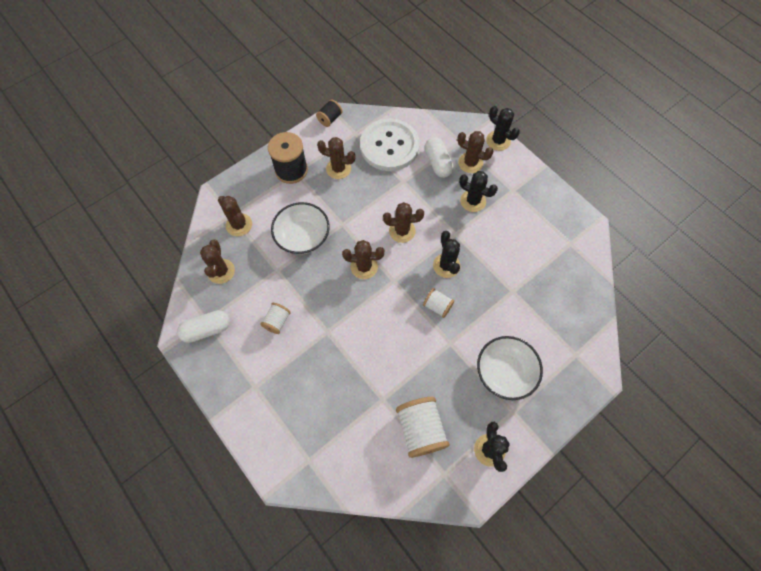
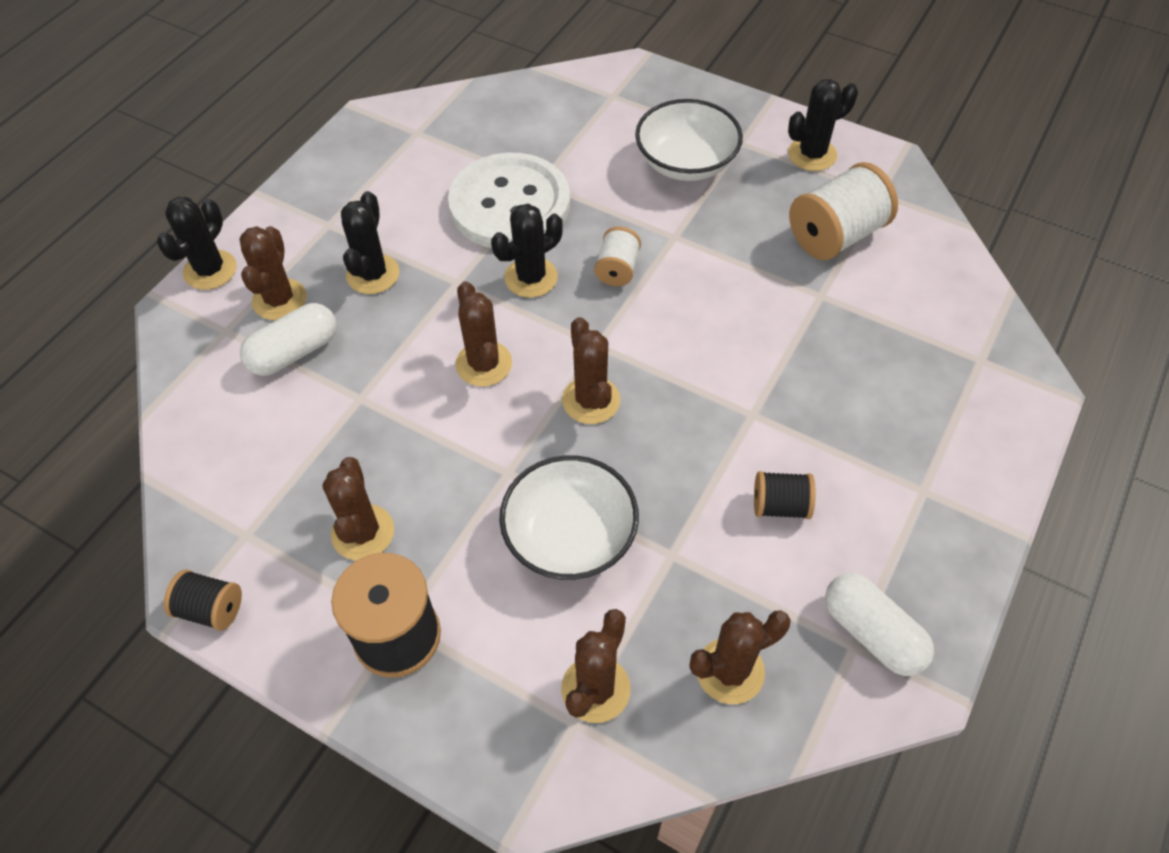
camera: 110 degrees left, 10 degrees down
(277, 321) = (780, 506): white spool -> black spool
(389, 146) = (270, 452): white button -> white button (510, 204)

